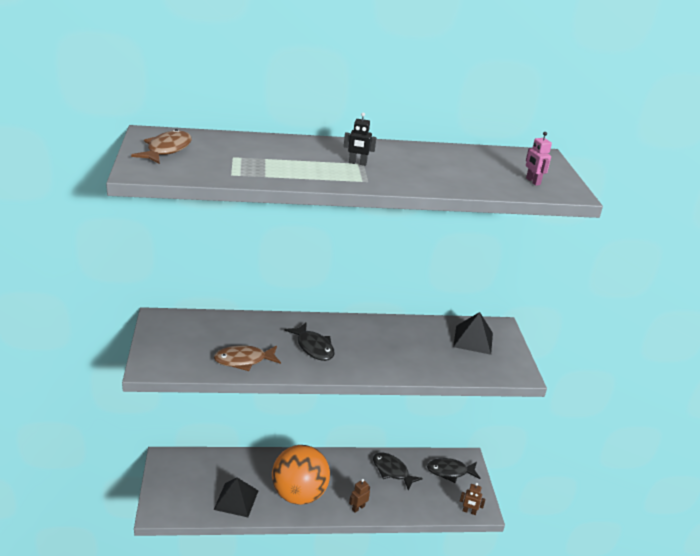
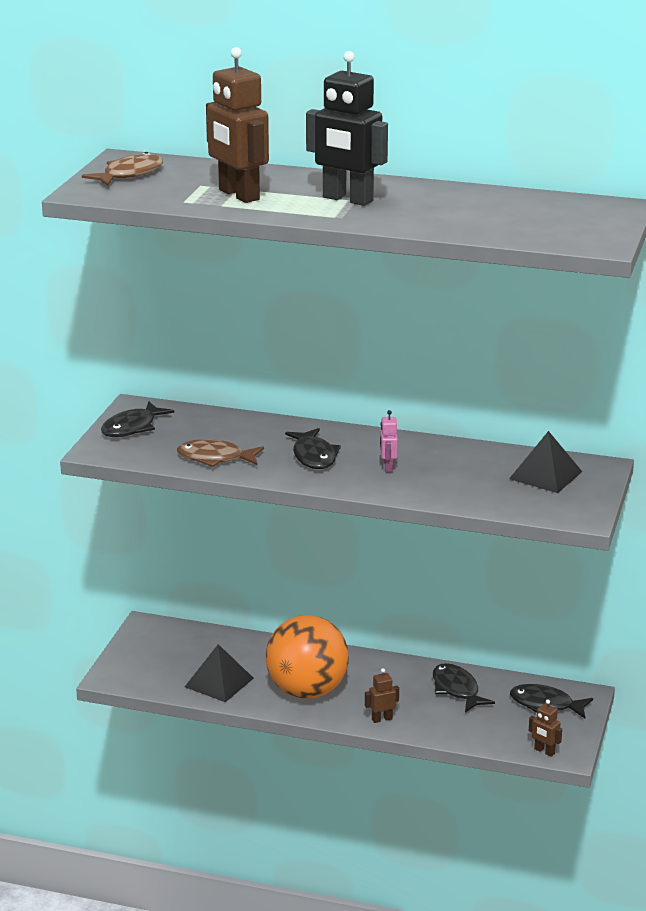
camera: 25 degrees right, 5 degrees down
(165, 339) = (132, 427): none -> black fish
(271, 165) = (238, 195): none -> brown robot
(357, 163) = (347, 199): black robot -> black robot, size x2.23
(532, 181) = (563, 231): pink robot -> pink robot (388, 467)

